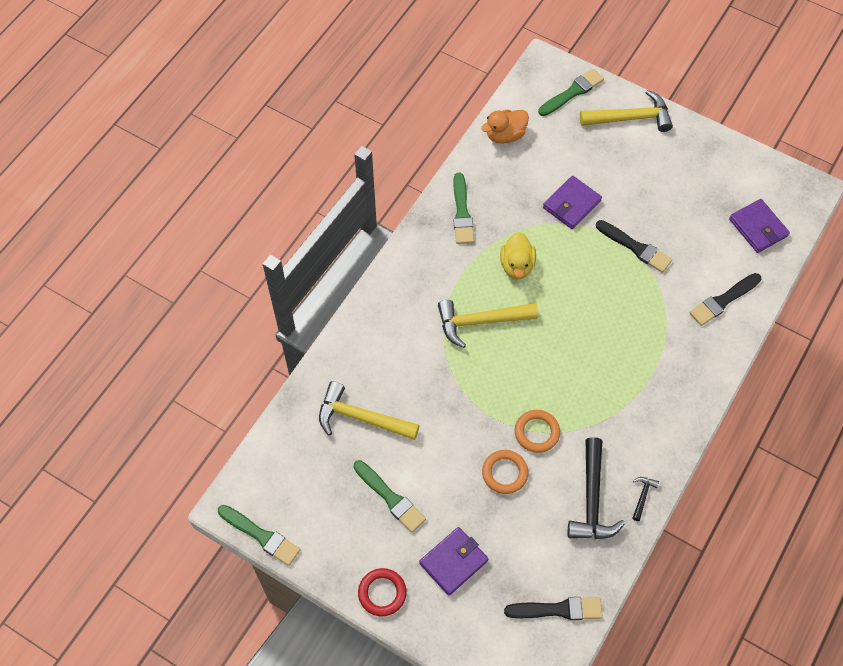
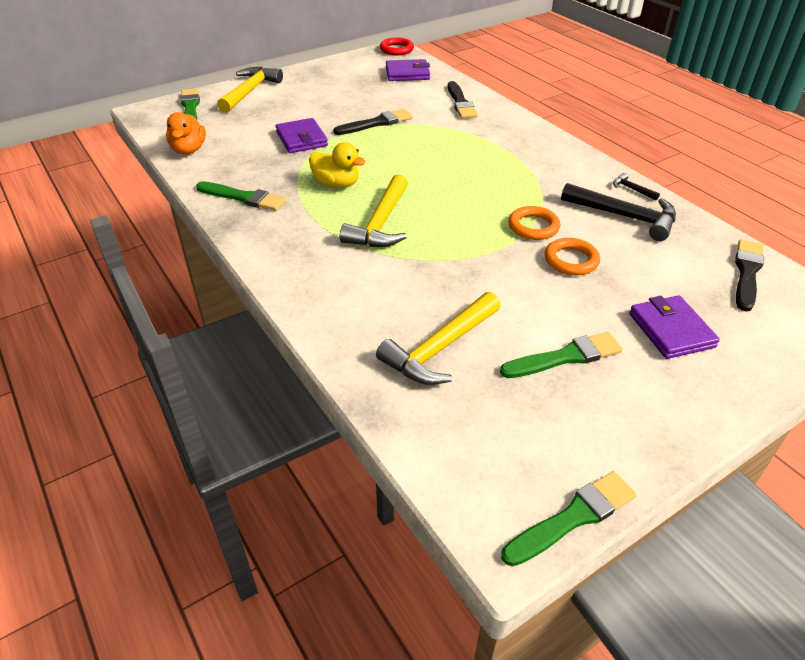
camera: 65 degrees left, 20 degrees down
(382, 593) = (701, 407): red ring -> red ring (396, 49)

